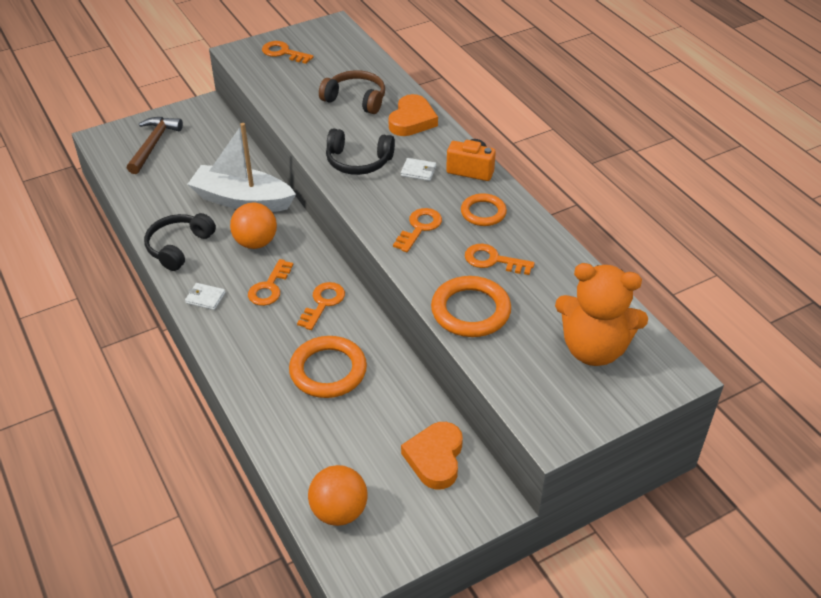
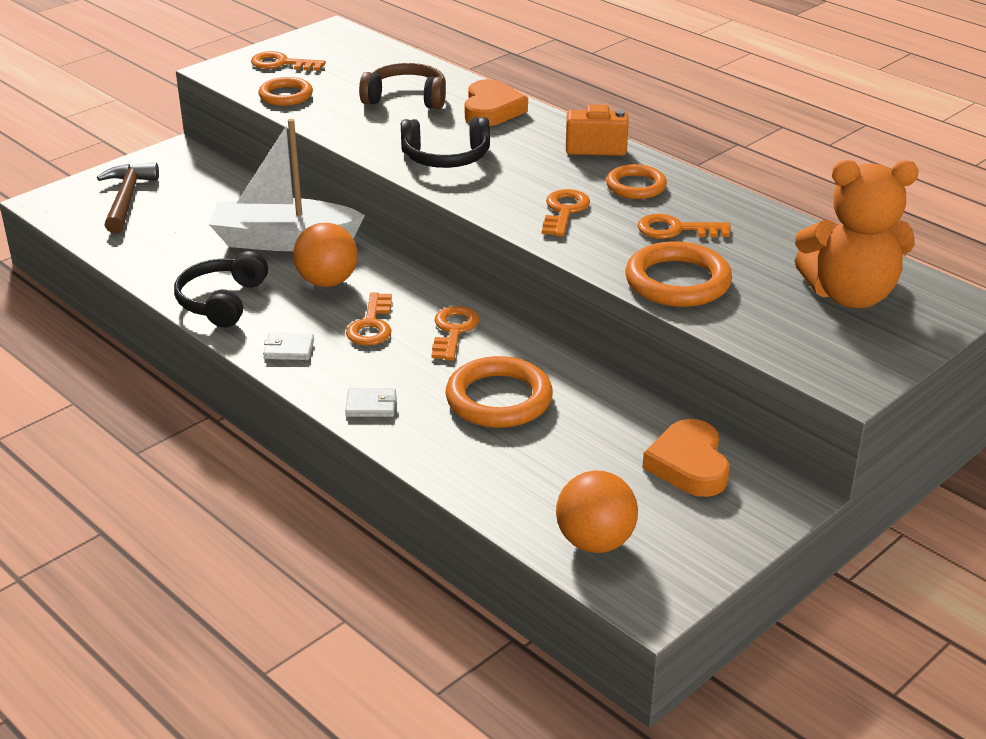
camera: 15 degrees left, 10 degrees down
(273, 84) = (286, 95): none -> orange ring
(418, 171) = (529, 157): white wallet -> white wallet (371, 405)

